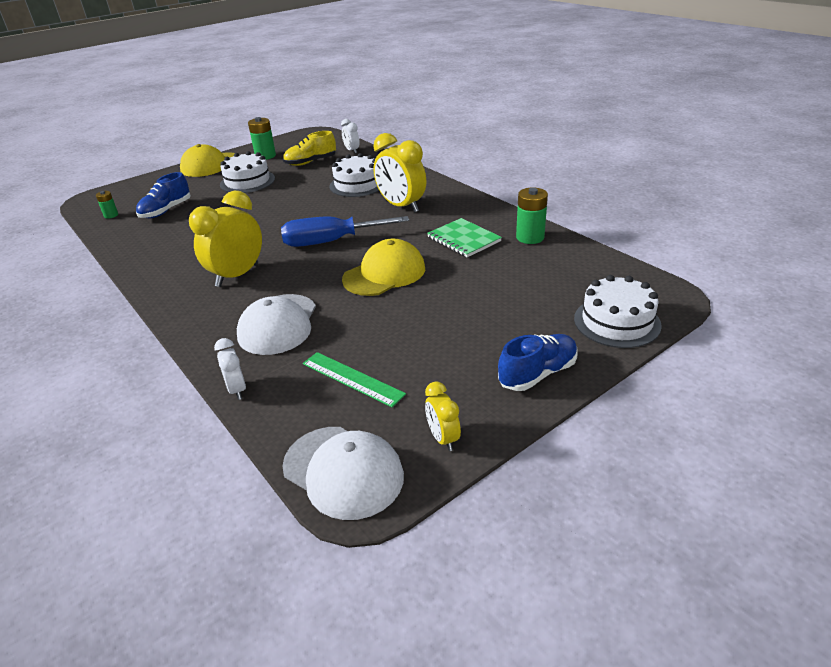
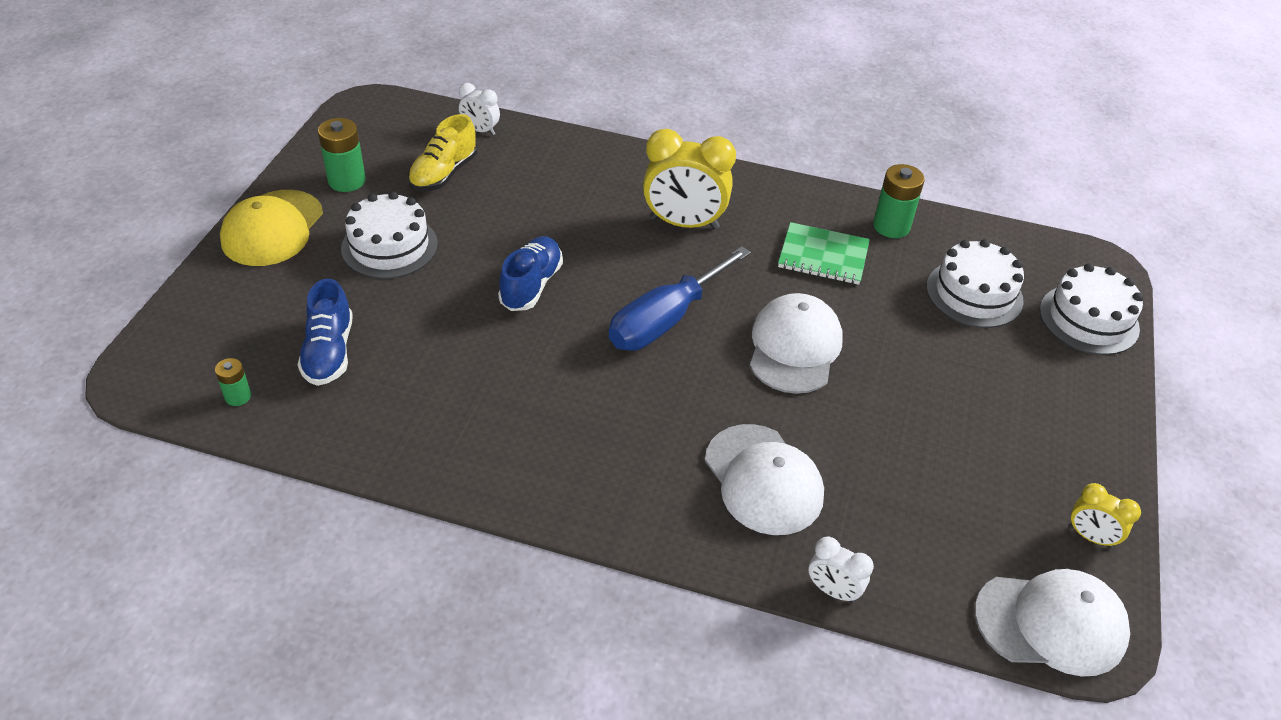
camera: 40 degrees left, 10 degrees up
(237, 275) = (611, 427): yellow clock -> none
(352, 378) = (933, 512): green ruler -> none
(357, 185) = (574, 200): white cake -> white cake (974, 293)
(384, 274) = (794, 347): yellow cap -> white cap
(537, 374) = (1088, 418): blue shoe -> blue shoe (531, 285)

